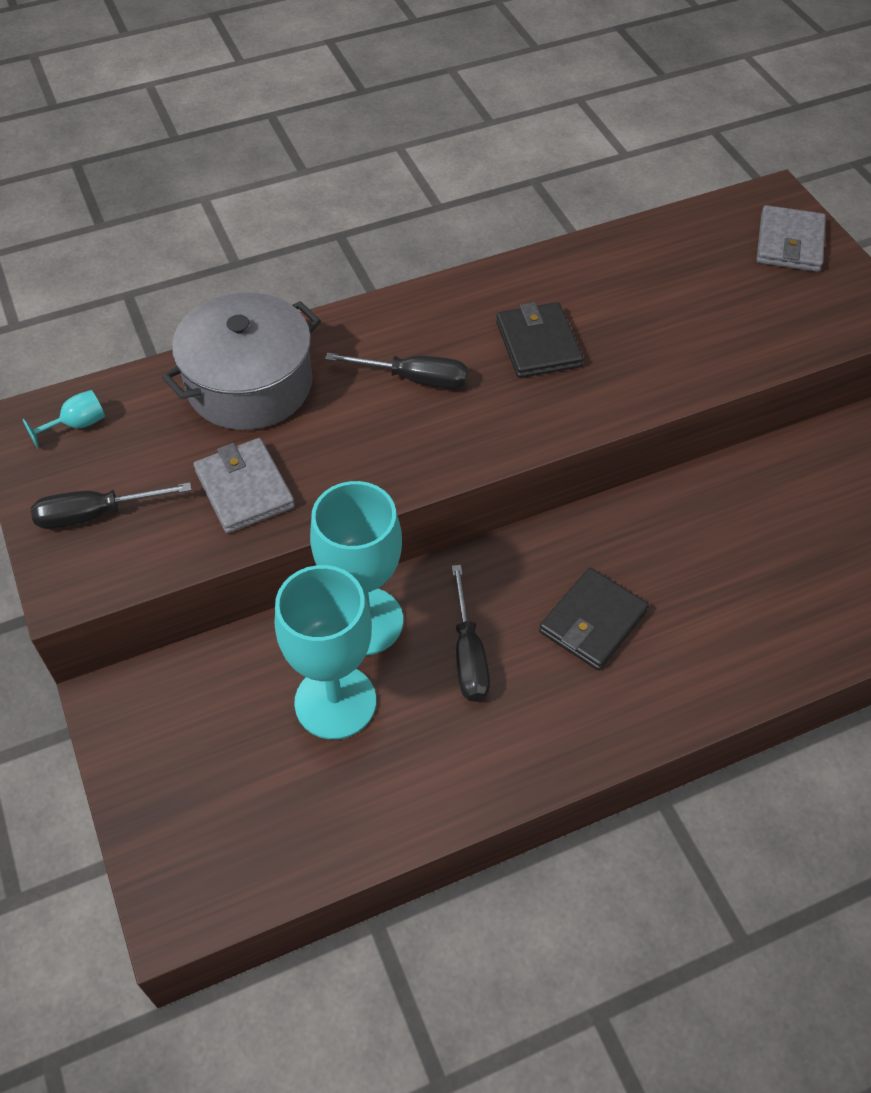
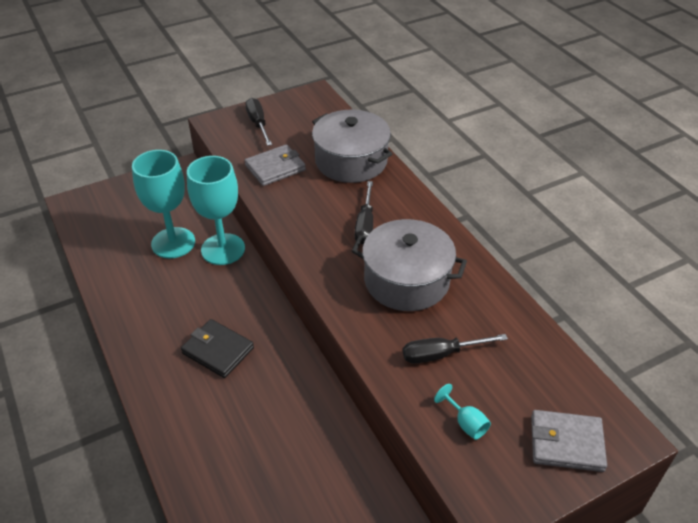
camera: 85 degrees right, 10 degrees down
(77, 425) = (315, 110): turquoise goblet -> turquoise goblet (465, 423)
(468, 654) = (198, 293): black screwdriver -> black screwdriver (441, 354)
(538, 344) = (406, 280): black wallet -> grey pot

